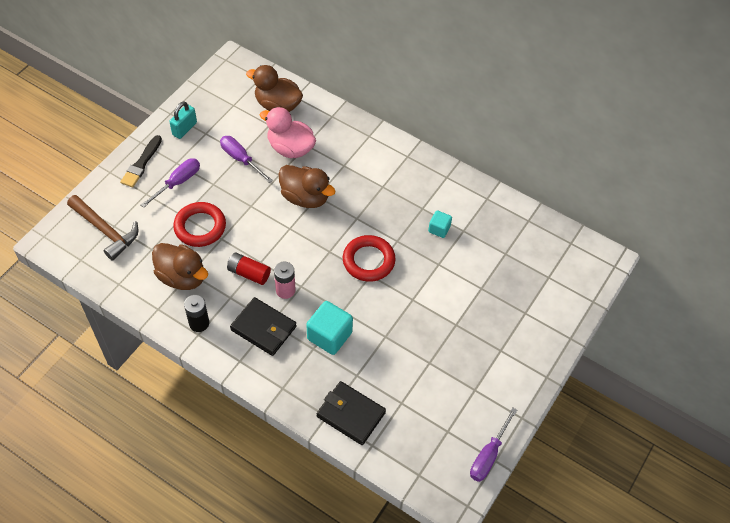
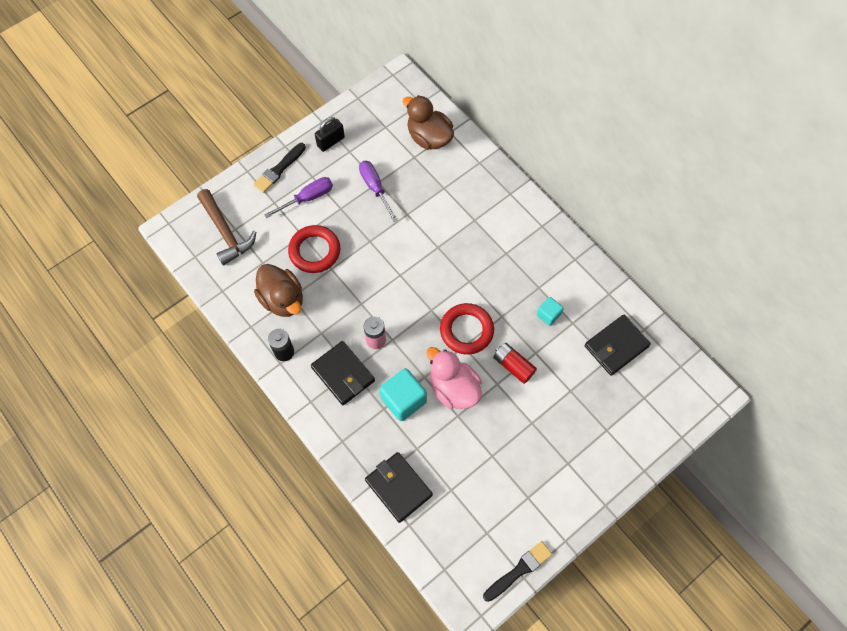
camera: 20 degrees right, 10 degrees up
(184, 129) = (331, 142): turquoise padlock -> black padlock
(249, 273) = (346, 312): red battery -> red battery (513, 366)
(290, 148) = (427, 188): pink duck -> pink duck (453, 388)
(305, 197) = (425, 245): brown duck -> none
(488, 455) = (519, 570): purple screwdriver -> black brush
(508, 240) = (616, 346): none -> black wallet

